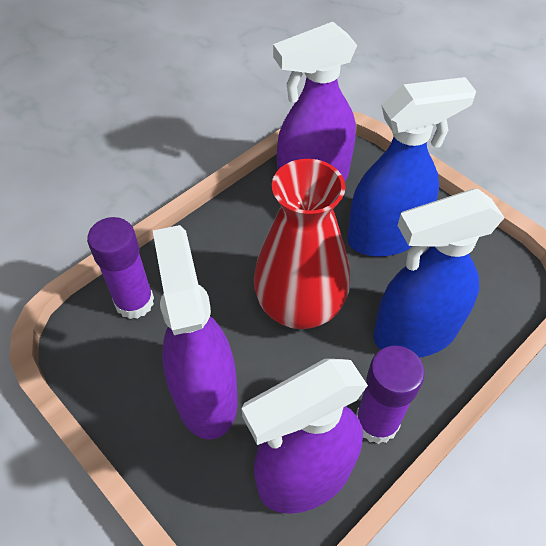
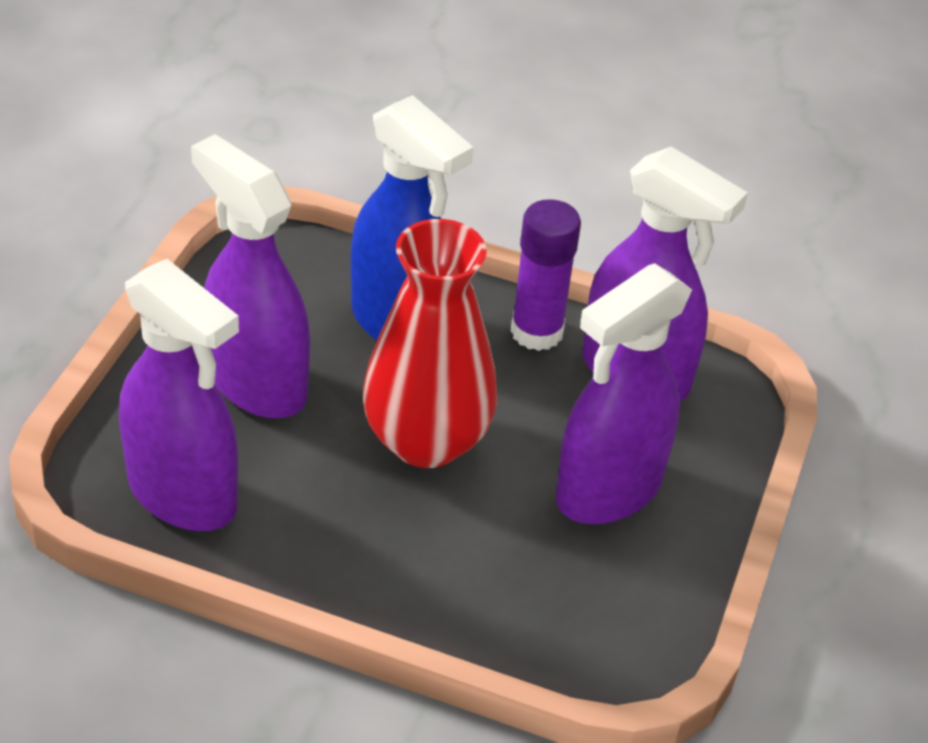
camera: 120 degrees left, 10 degrees down
(134, 302) = (532, 624): purple glue stick -> none
(386, 236) = (256, 383): blue spray bottle -> purple spray bottle

